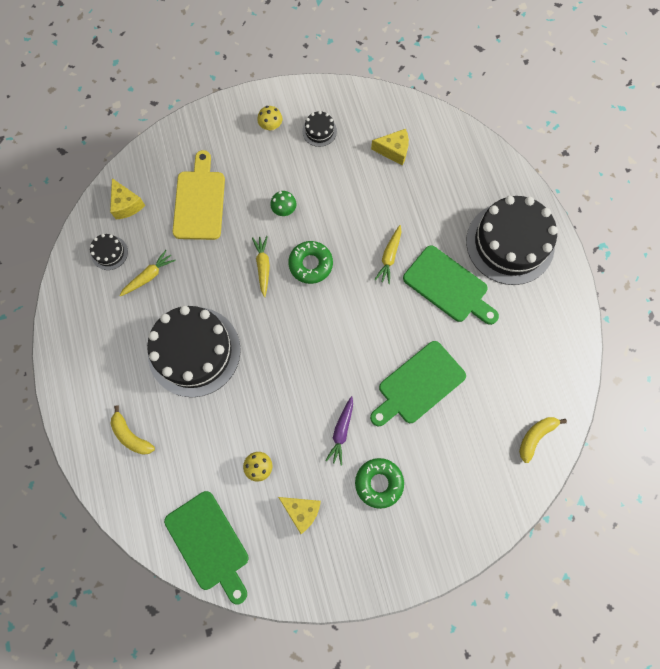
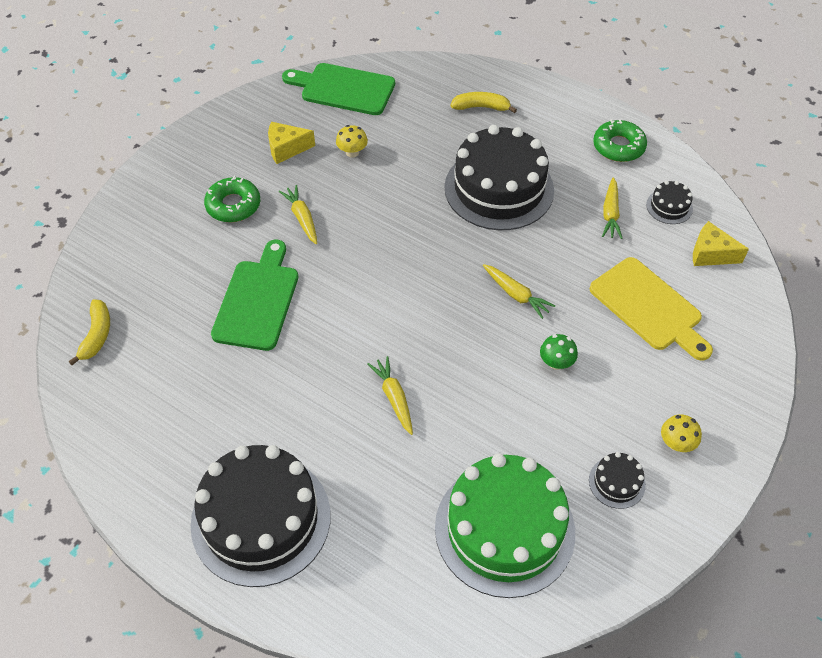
camera: 140 degrees right, 20 degrees down
(310, 264) = (471, 330): green donut -> green donut (618, 146)
(341, 431) = (302, 218): purple carrot -> yellow carrot
(393, 151) = (504, 529): yellow cheese -> green cake
(448, 286) = (300, 414): green cutting board -> none

